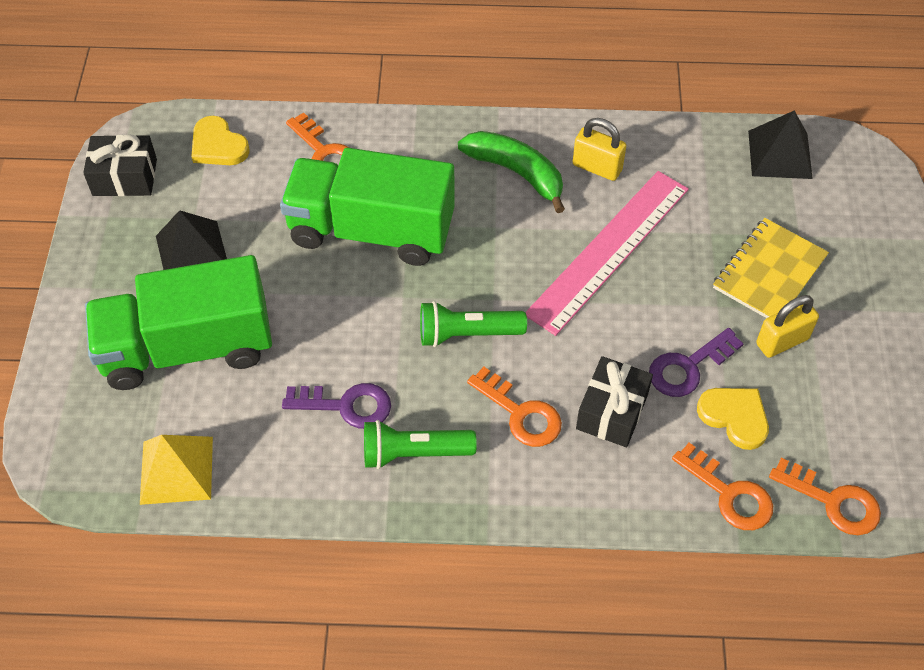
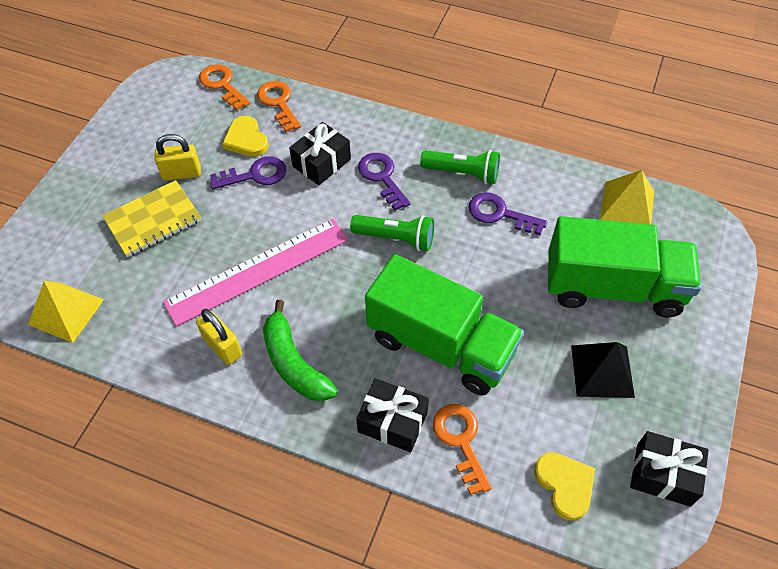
camera: 160 degrees left, 0 degrees up
(395, 151) = (393, 422): none -> black gift
(521, 414) = (382, 177): orange key -> purple key
(779, 154) = (66, 312): black pyramid -> yellow pyramid

